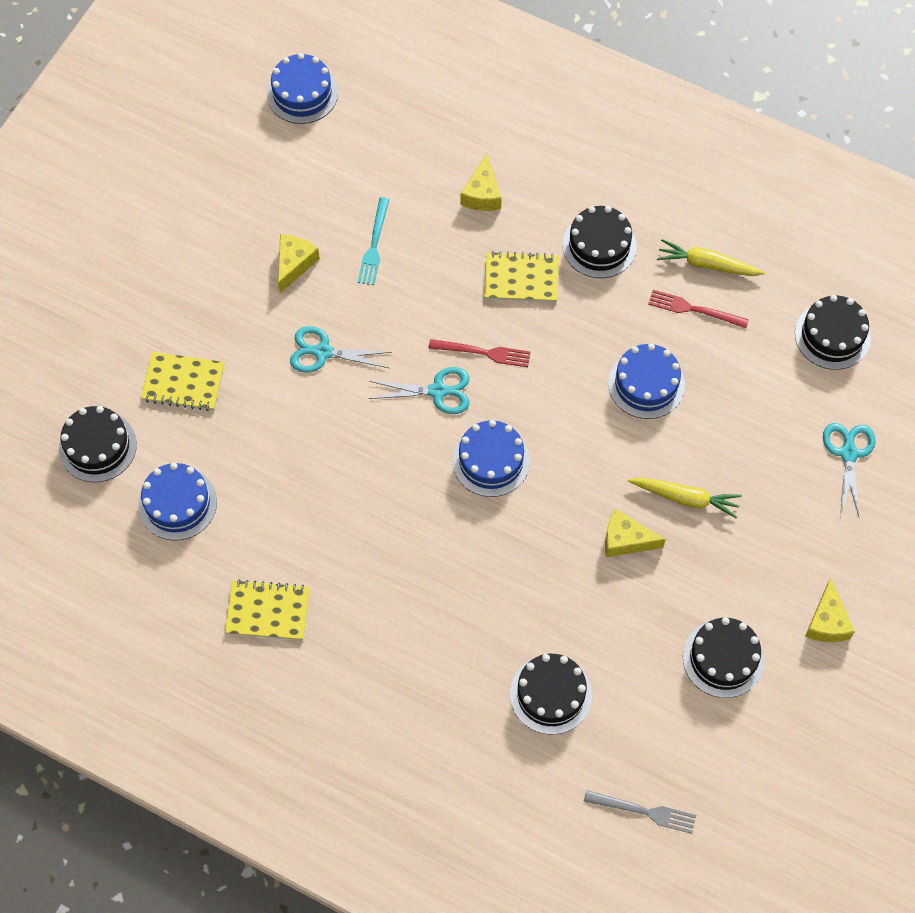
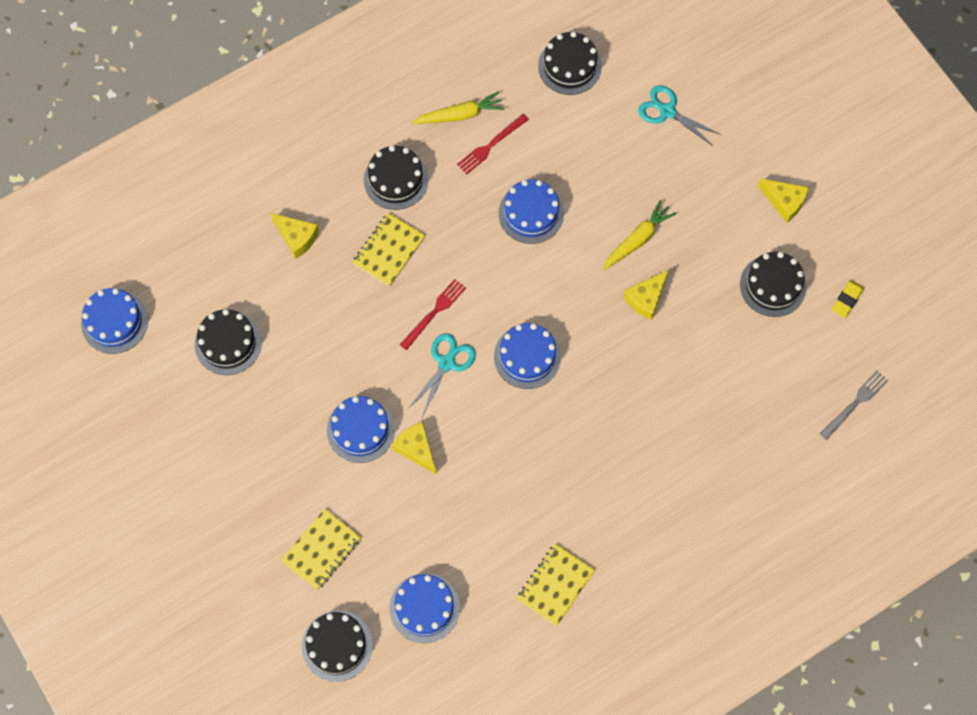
camera: 60 degrees left, 5 degrees up
(294, 264) = (269, 410): yellow cheese -> yellow cheese (416, 449)
(323, 352) = (360, 430): turquoise scissors -> blue cake
(374, 244) = (290, 341): turquoise fork -> none
(551, 694) = (735, 417): black cake -> black cake (228, 343)
(707, 264) = (459, 115): yellow carrot -> yellow carrot turned 150 degrees counterclockwise
(757, 743) = (847, 300): none -> yellow eraser

